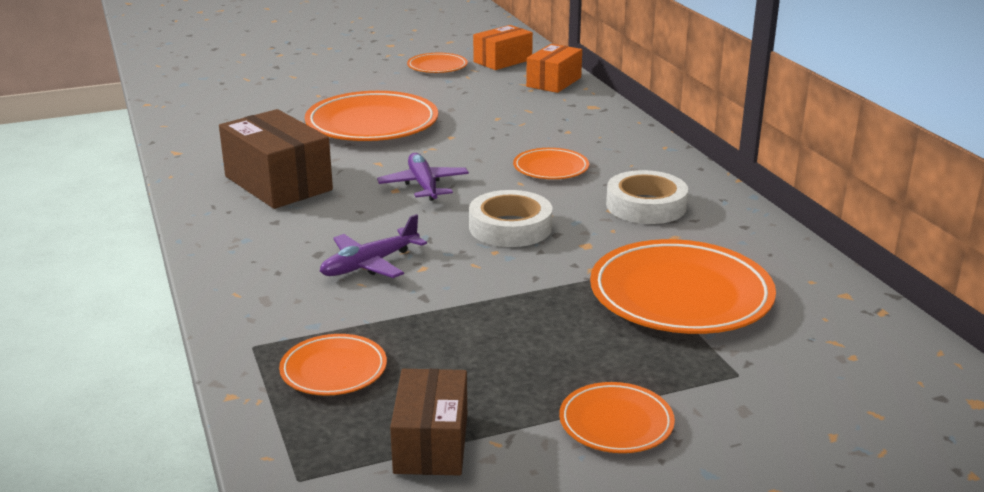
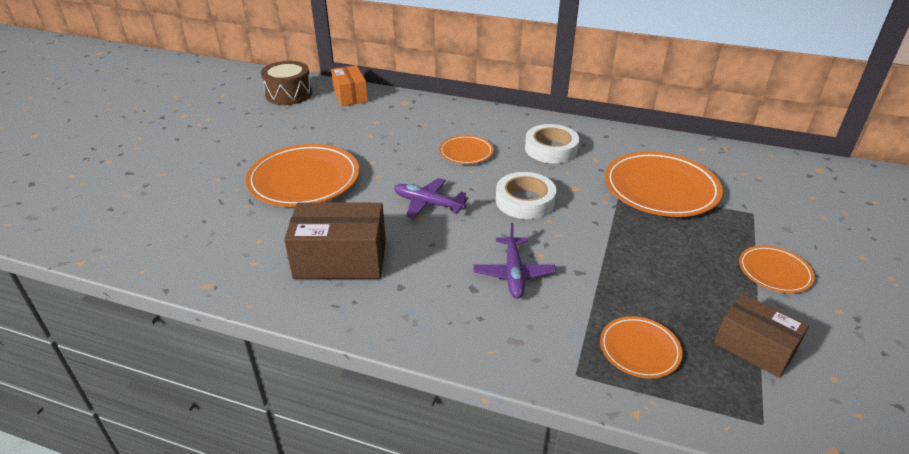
camera: 50 degrees left, 10 degrees up
(437, 67) = (255, 117): orange plate -> none
(503, 61) = (289, 94): orange box -> brown drum

